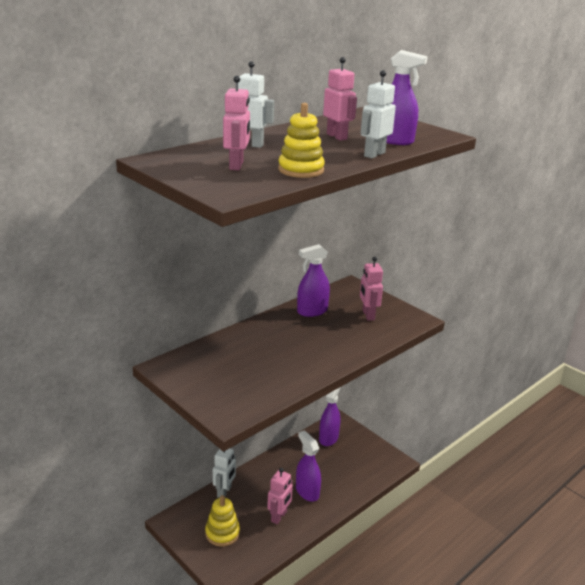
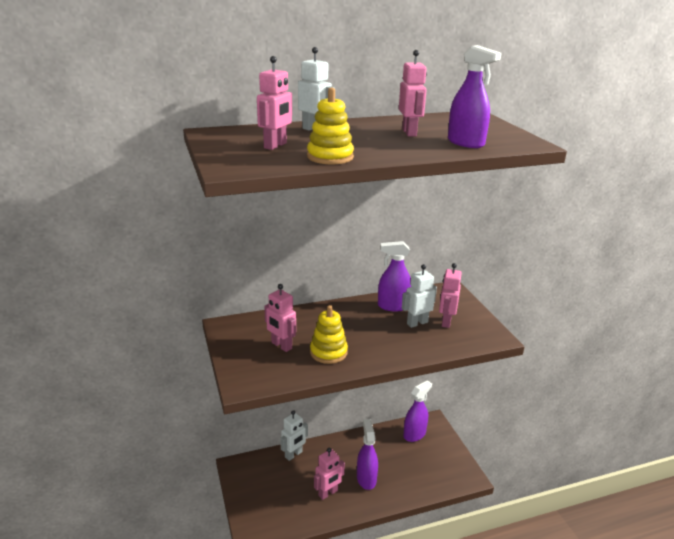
camera: 25 degrees right, 0 degrees up
(222, 533) = (271, 491): yellow stacking toy -> yellow stacking toy (328, 352)
(236, 372) = (281, 346): none -> pink robot
(374, 154) = (425, 152): white robot -> white robot (417, 323)

